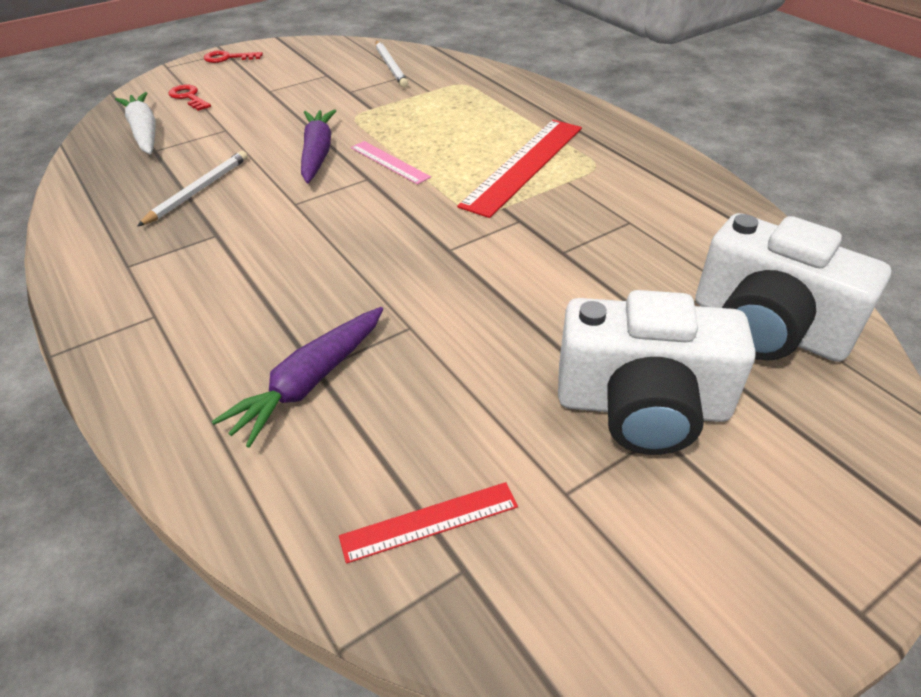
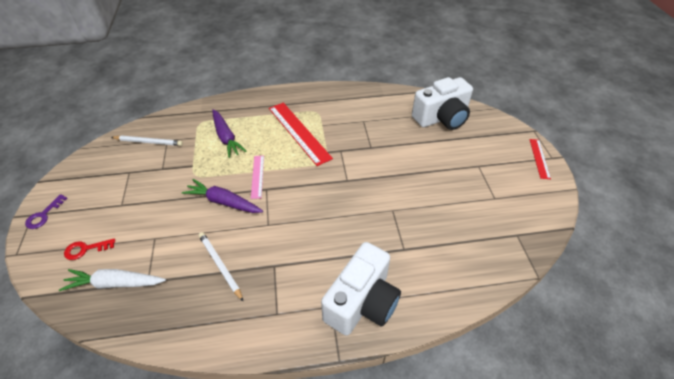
camera: 65 degrees left, 5 degrees up
(228, 58) = (44, 215): red key -> purple key
(310, 382) = (411, 253): purple carrot -> purple carrot (226, 137)
(389, 162) = (257, 176): pink ruler -> pink ruler turned 75 degrees counterclockwise
(429, 521) = (495, 237): red ruler -> red ruler (539, 158)
(642, 406) = (464, 164): white camera -> white camera (362, 302)

